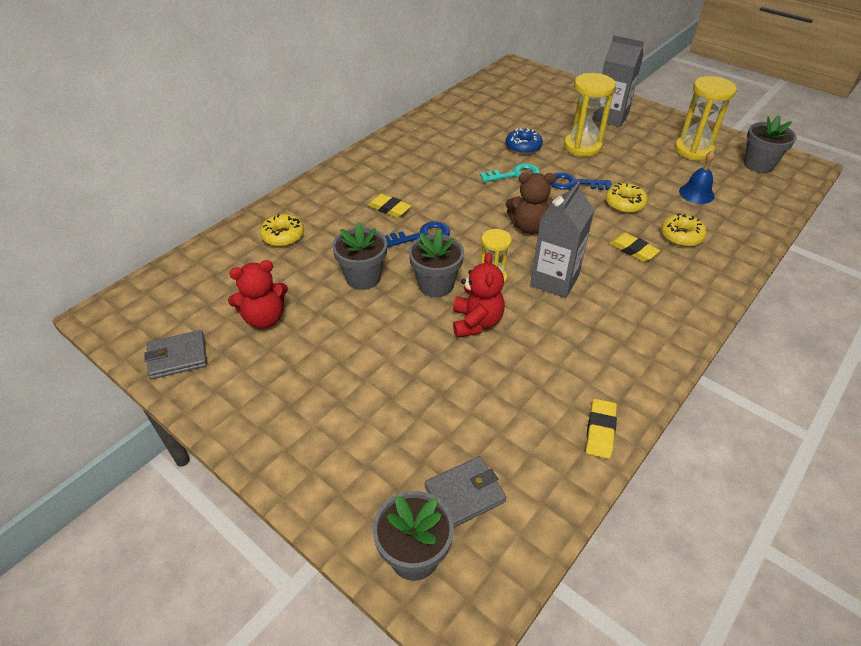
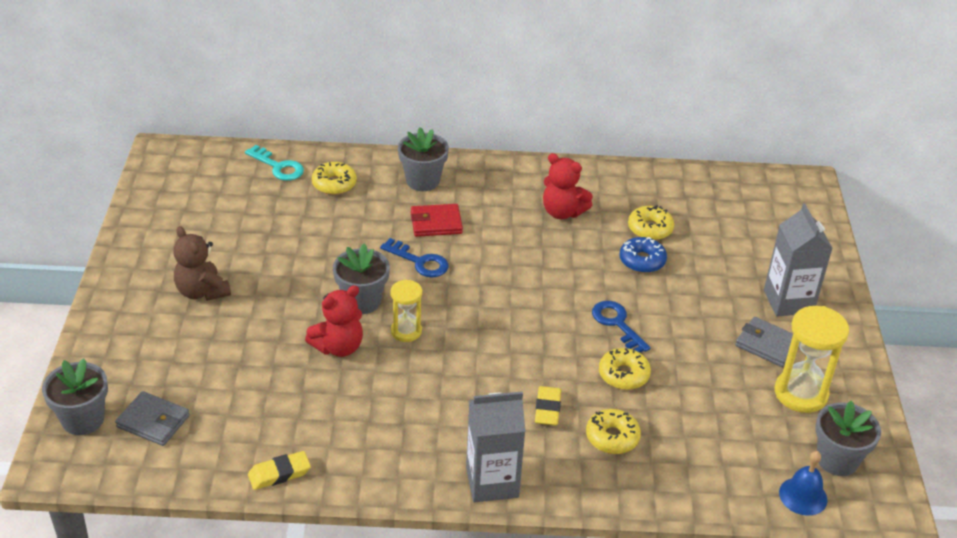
camera: 50 degrees right, 5 degrees down
(178, 357) = (155, 211): grey wallet -> grey wallet (767, 344)
(264, 318) = (231, 229): red teddy bear -> red teddy bear (562, 212)
(363, 277) = (329, 255): grey flower pot -> grey flower pot (422, 181)
(389, 209) = (436, 223): yellow eraser -> red wallet
(496, 130) = (650, 229): none -> yellow donut
(515, 175) = (583, 277): turquoise key -> turquoise key (278, 167)
(528, 227) = (506, 322): brown teddy bear -> brown teddy bear (202, 291)
(554, 280) = (443, 372): grey carton -> grey carton (492, 482)
(582, 146) = (696, 303): yellow hourglass -> none
(696, 193) = (708, 424): blue bell -> blue bell (803, 496)

